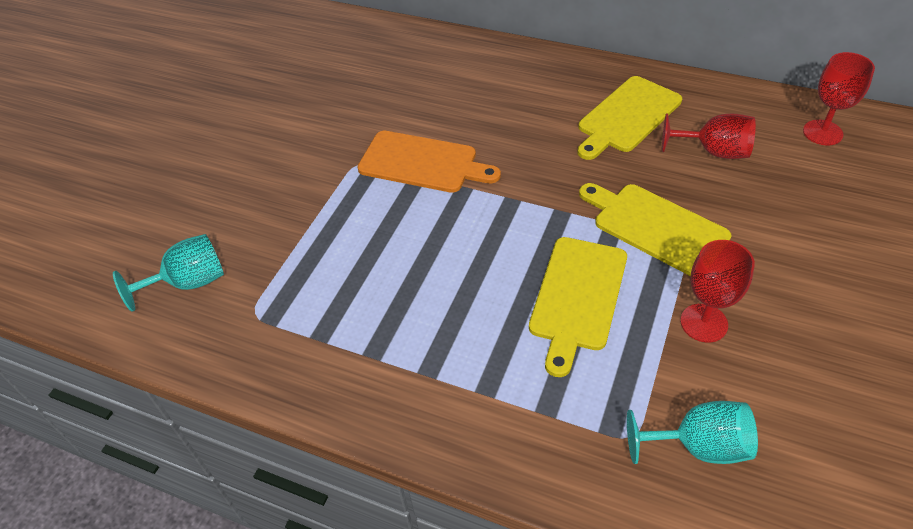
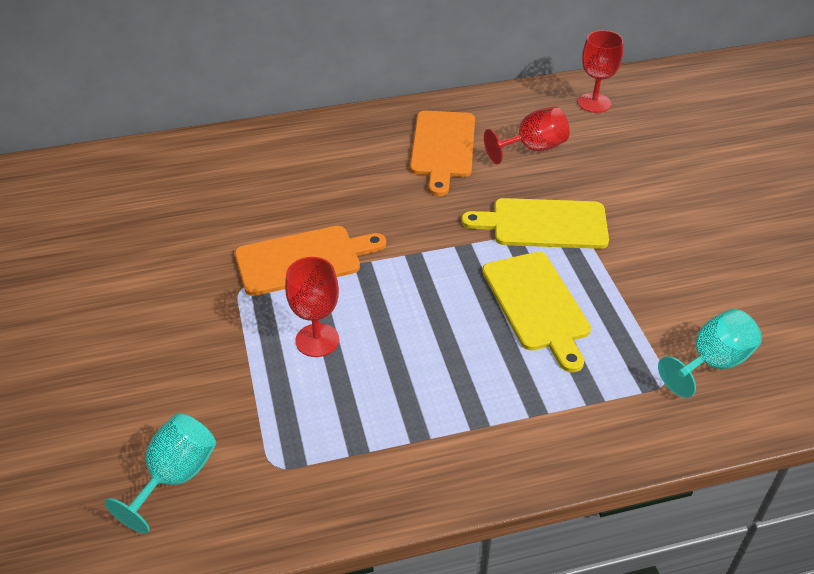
camera: 40 degrees left, 5 degrees down
(627, 117) = (442, 147): yellow cutting board -> orange cutting board
(704, 323) = (639, 277): red goblet -> red goblet (317, 340)

